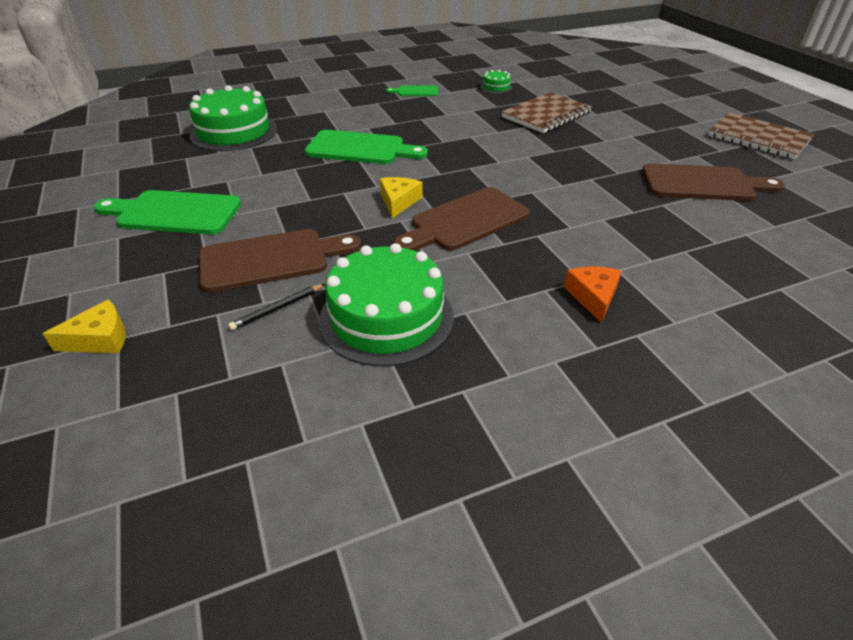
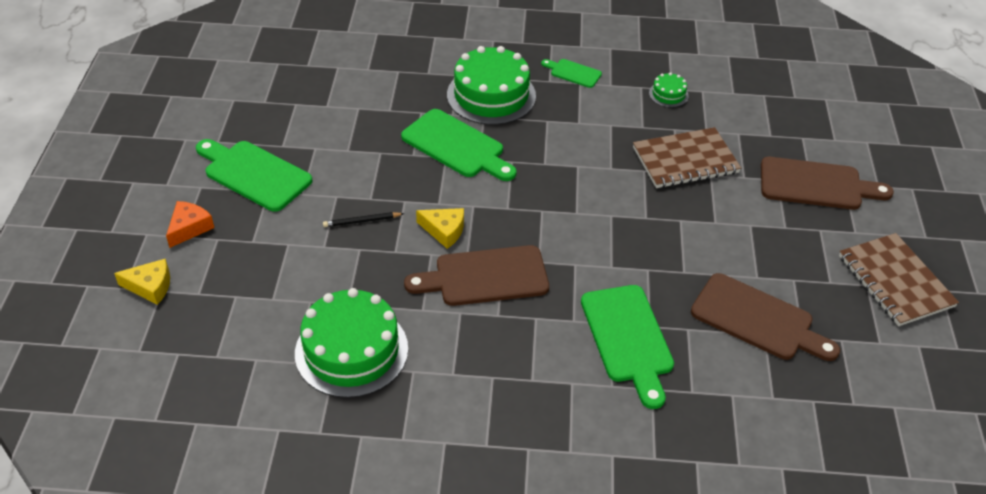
camera: 25 degrees right, 5 degrees up
(234, 132) = (355, 80): green cake -> green cake (491, 95)
(271, 259) = (301, 257): brown cutting board -> brown cutting board (816, 185)
(277, 309) = (279, 309): black pencil -> black pencil (362, 221)
(398, 201) = (444, 230): yellow cheese -> yellow cheese turned 75 degrees clockwise
(593, 297) = (525, 400): orange cheese -> orange cheese (189, 228)
(626, 224) = (628, 338): none -> green cutting board

